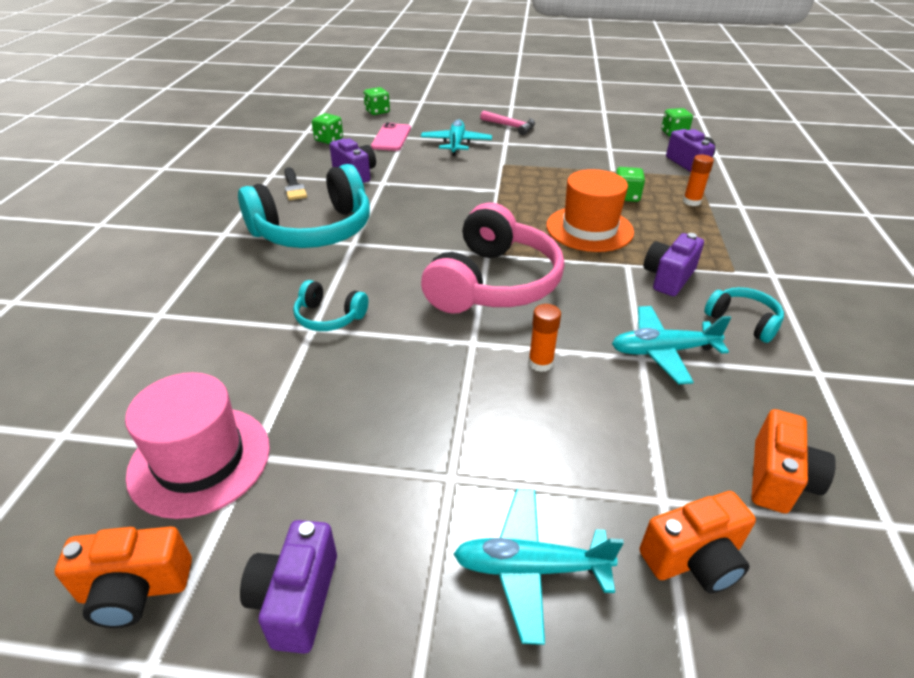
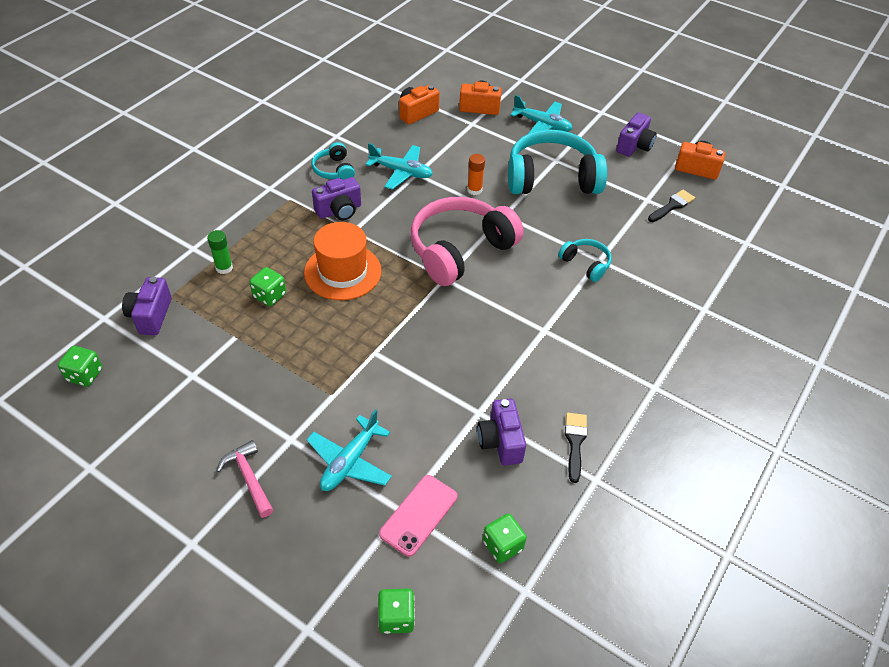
camera: 155 degrees left, 10 degrees up
(200, 460) = (672, 206): pink hat -> black brush
(314, 230) = (572, 359): turquoise headphones -> turquoise headphones (551, 178)
(691, 201) = (224, 268): orange glue stick -> green glue stick

